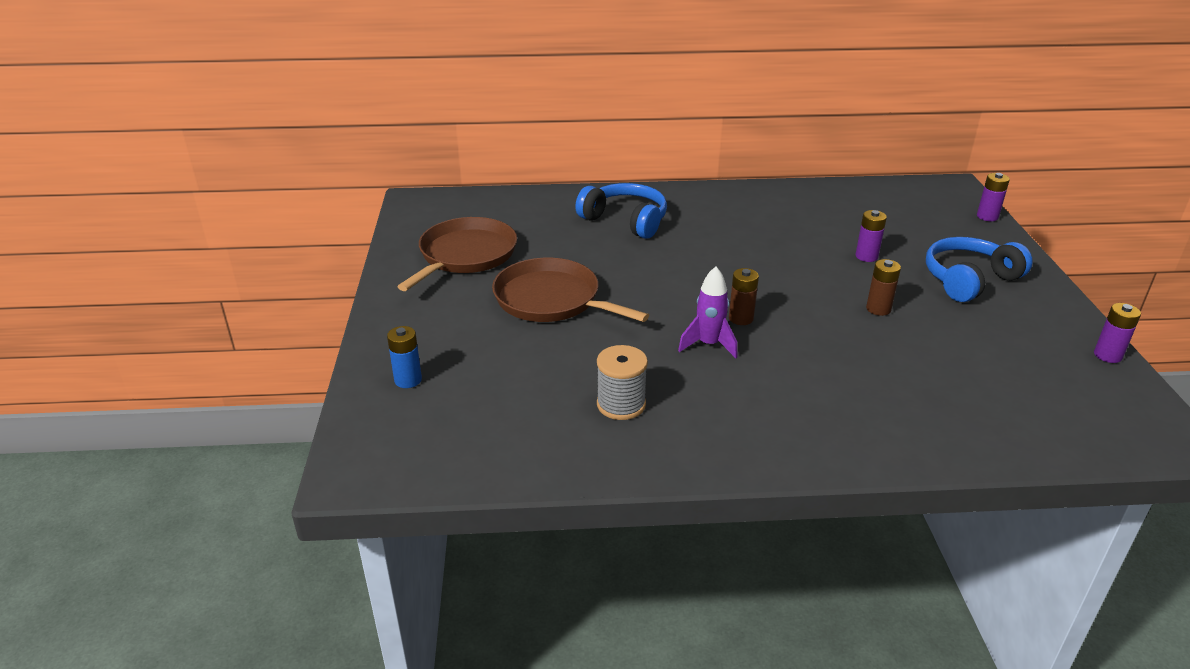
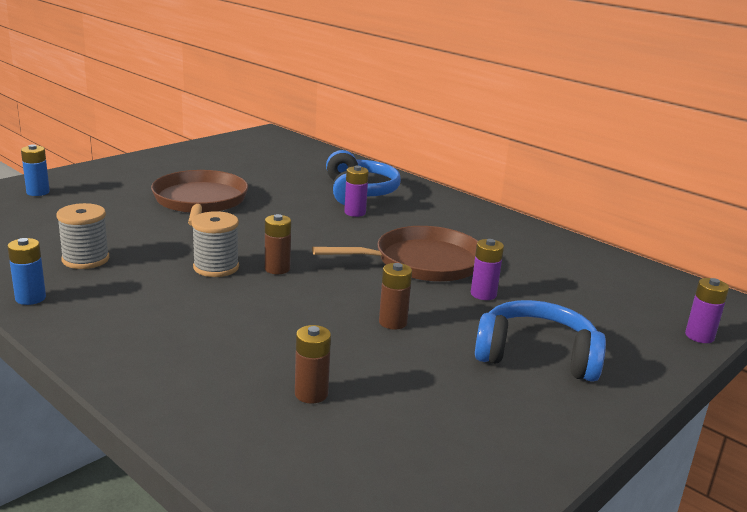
camera: 45 degrees right, 10 degrees down
(465, 255) = (218, 163): brown pan -> brown pan (422, 262)
(677, 460) = (30, 298): none -> blue battery
(708, 345) = (216, 267): purple rocket -> grey spool
(955, 384) = (311, 394): none -> brown battery
(1107, 355) = (518, 482): purple battery -> purple battery (355, 212)

